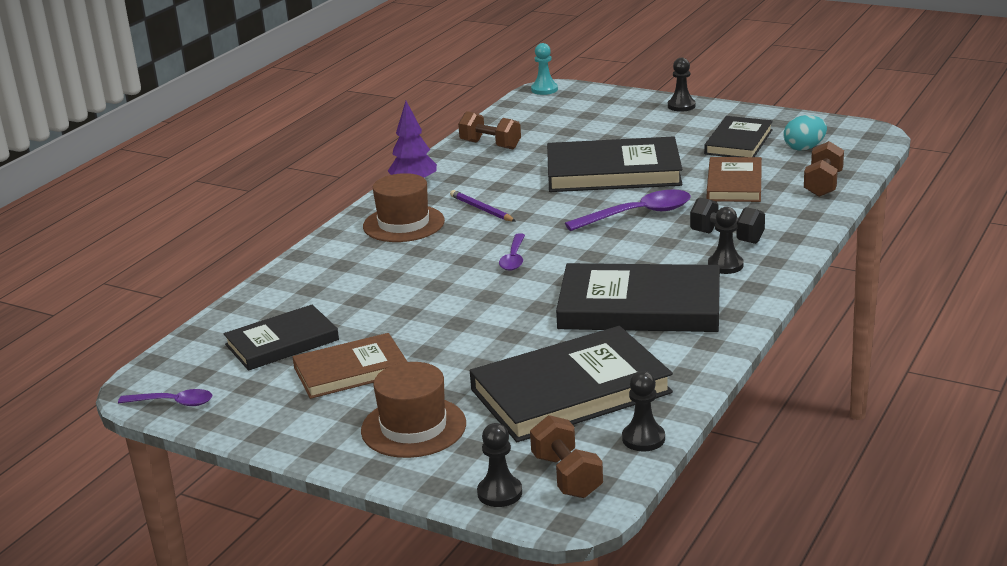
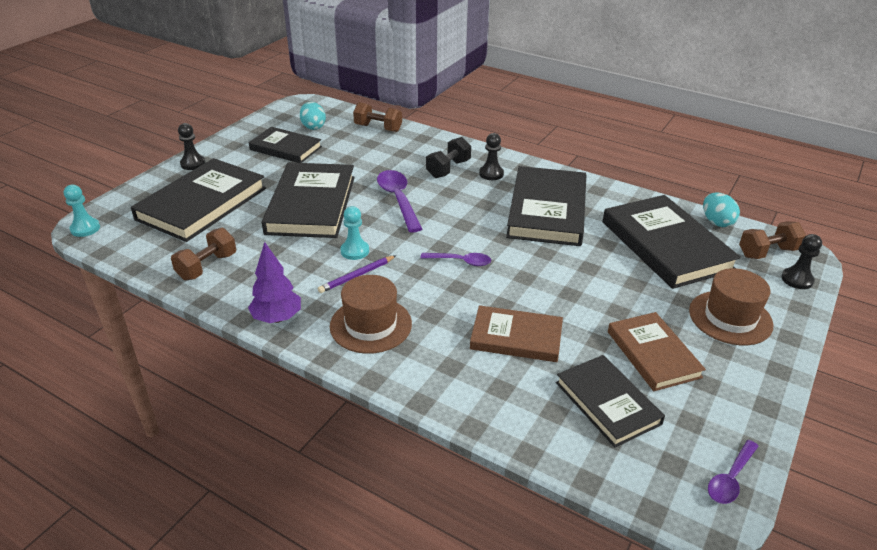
camera: 90 degrees left, 10 degrees up
(173, 403) = (730, 479): purple spoon -> purple spoon turned 150 degrees counterclockwise
(526, 203) = (355, 251): none -> turquoise pawn
(600, 124) = (202, 204): none -> black book
(643, 439) = (716, 222): black pawn -> turquoise egg
(734, 184) = (361, 157): brown book -> brown book (516, 337)

